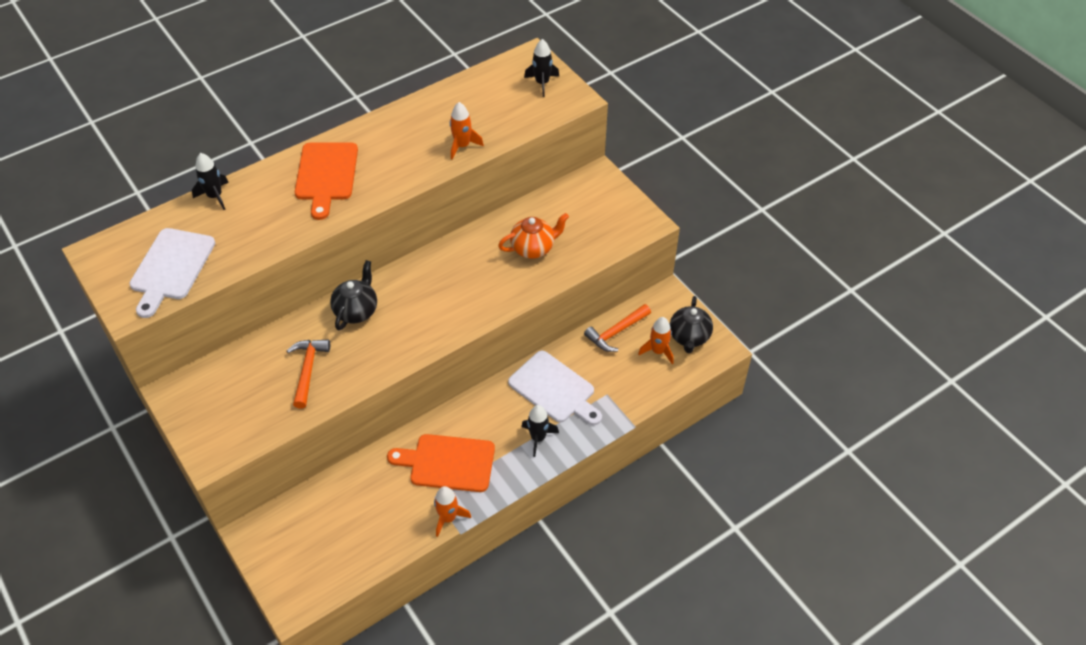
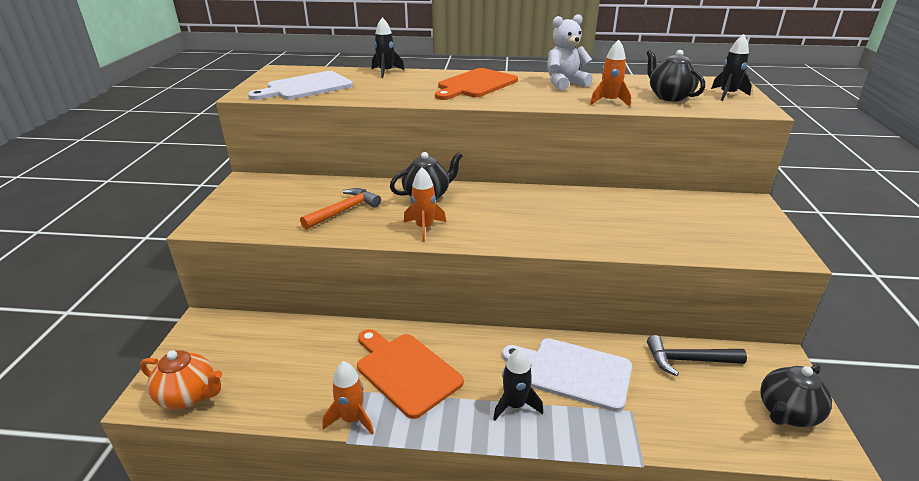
camera: 40 degrees right, 20 degrees down
(402, 131) = (565, 84): none -> white teddy bear
(501, 111) = (669, 96): none -> black teapot
(533, 248) = (632, 222): orange teapot -> orange teapot (189, 396)
(554, 389) = (573, 372): white cutting board -> white cutting board turned 120 degrees clockwise
(616, 332) = (688, 360): orange hammer -> black hammer
(658, 351) = (732, 405): orange rocket -> orange rocket (424, 228)

